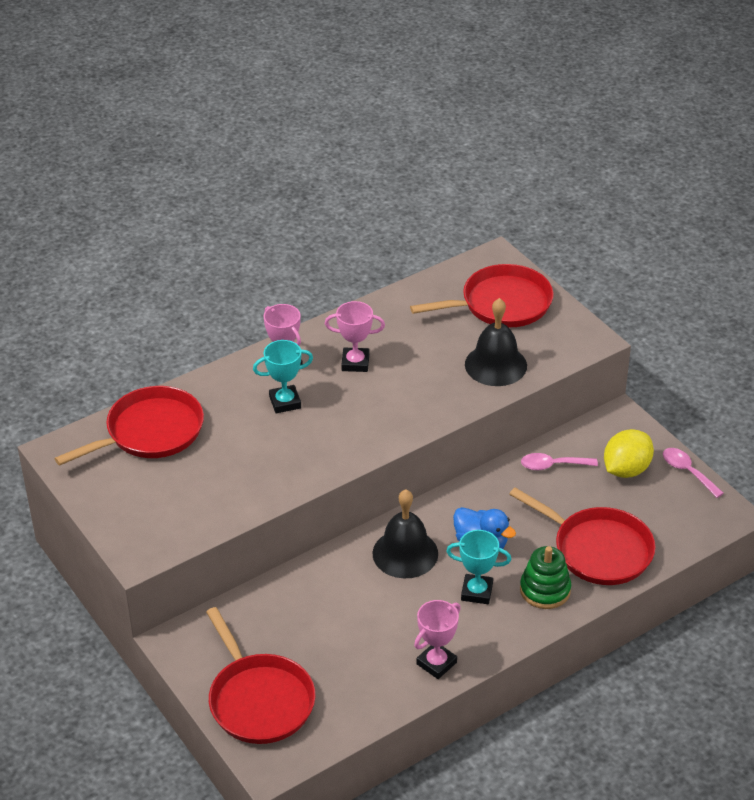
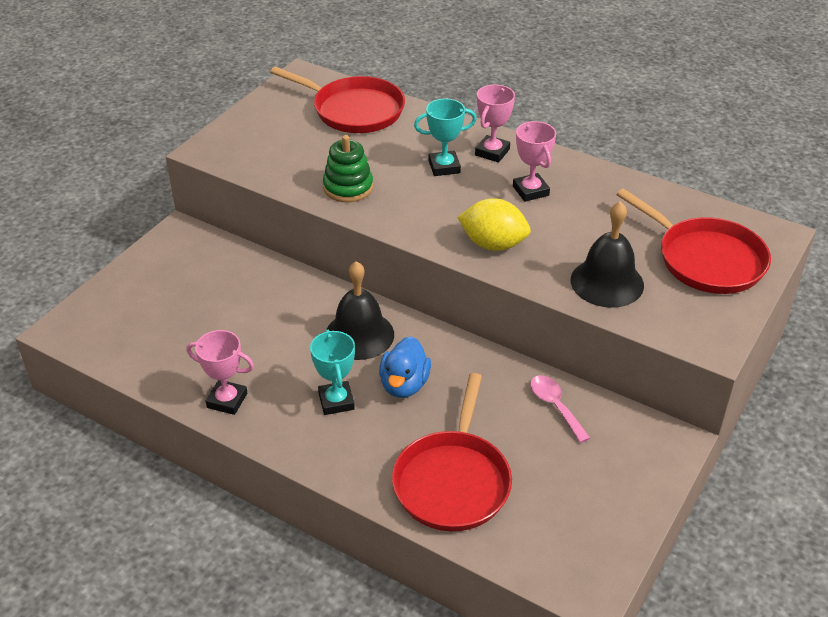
camera: 65 degrees right, 0 degrees up
(259, 700) = (134, 300): red pan -> none
(285, 402) = (444, 167): turquoise trophy -> turquoise trophy turned 60 degrees counterclockwise
(545, 590) = (368, 453): green stacking toy -> green stacking toy (348, 187)
(626, 469) = (594, 471): yellow lemon -> yellow lemon (493, 244)
(687, 471) = (632, 529): pink spoon -> none

